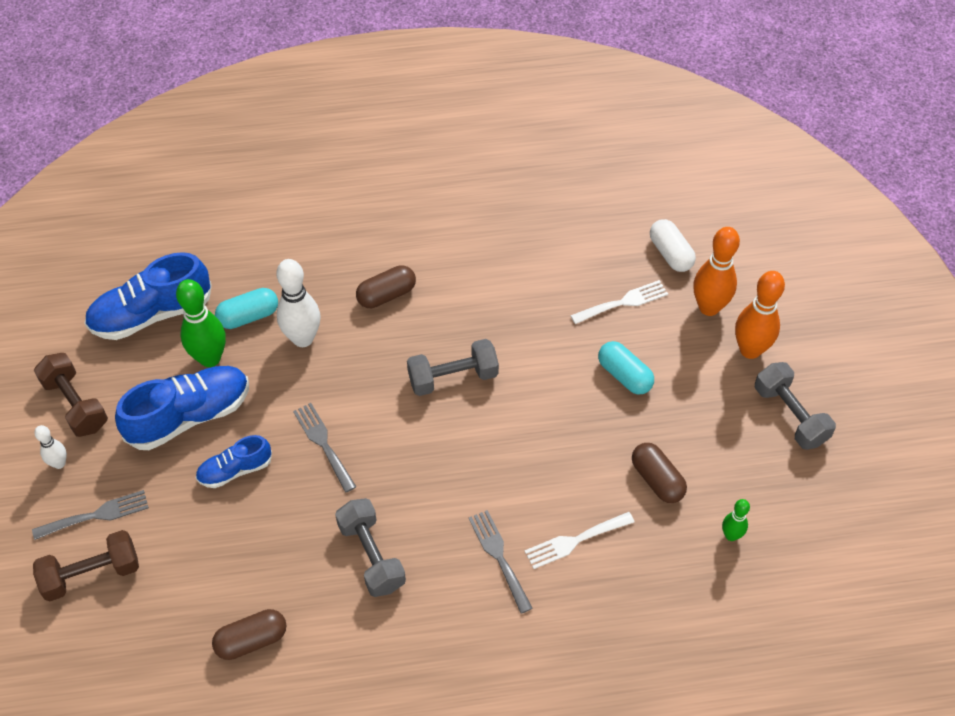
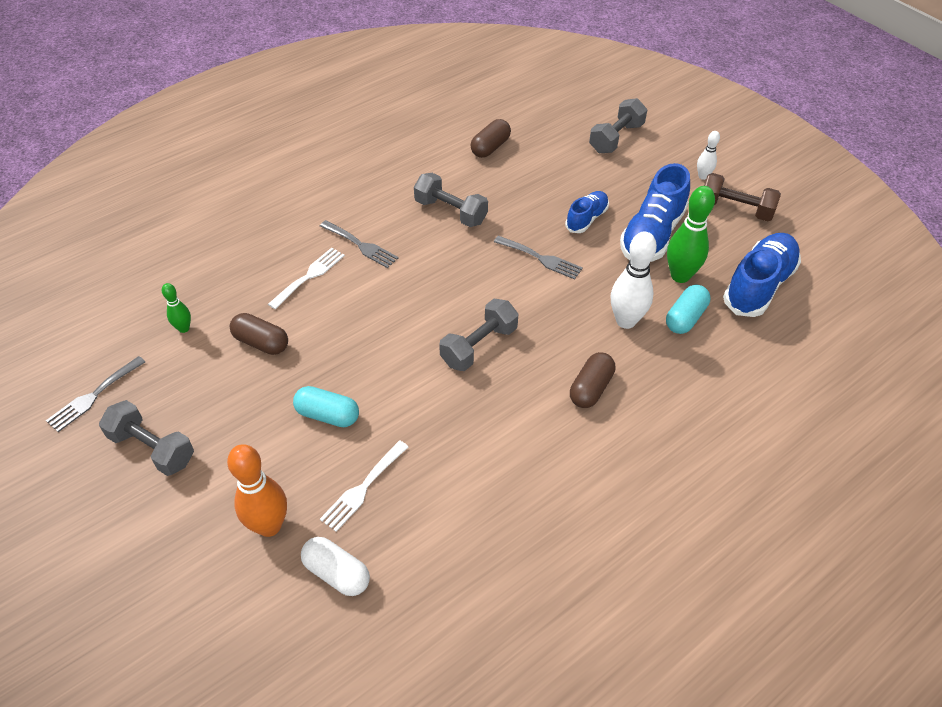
camera: 150 degrees right, 5 degrees down
(91, 574) = (616, 138): brown dumbbell -> grey dumbbell
(96, 515) = (647, 163): grey fork -> grey fork (94, 396)
(750, 350) = (210, 497): orange bowling pin -> none

